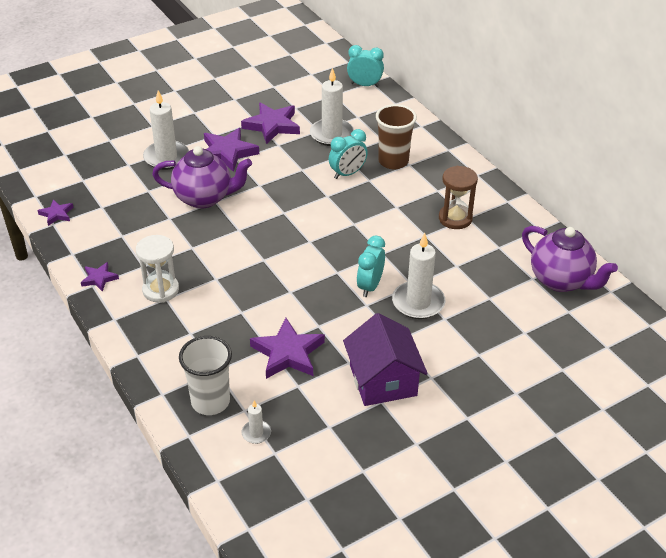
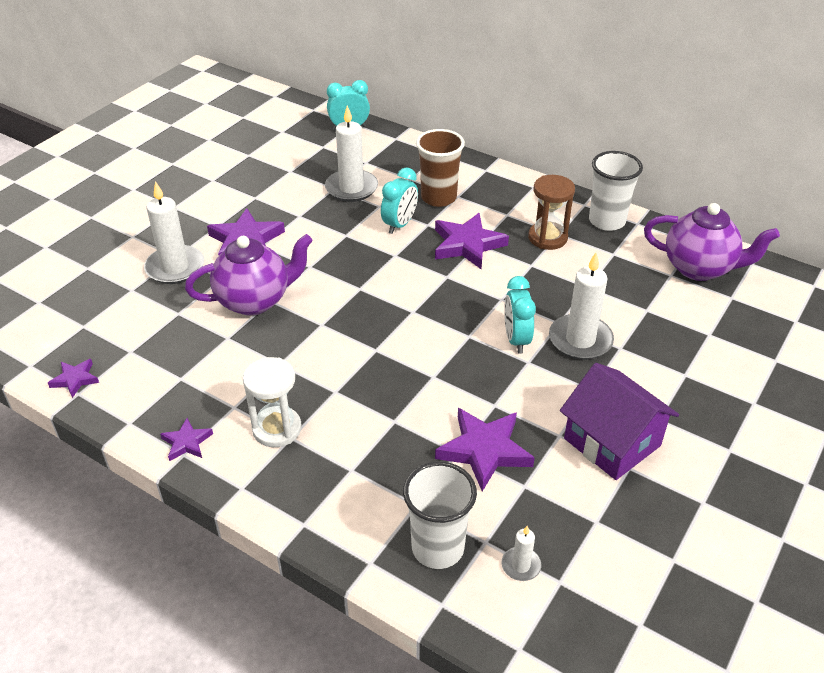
camera: 25 degrees left, 0 degrees up
(272, 125) = (277, 197): purple star -> purple star (467, 244)
(515, 220) = (607, 221): none -> white cup

